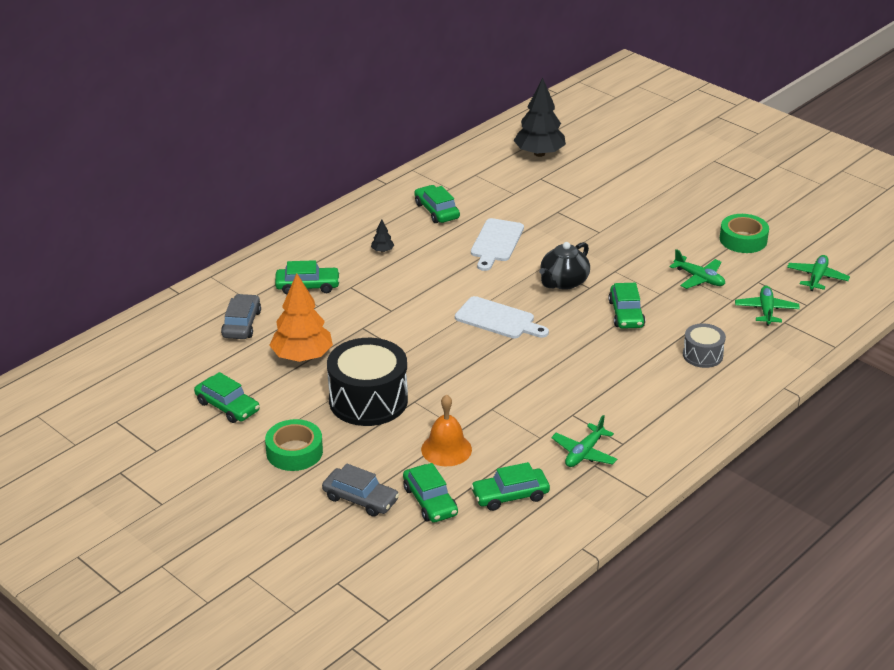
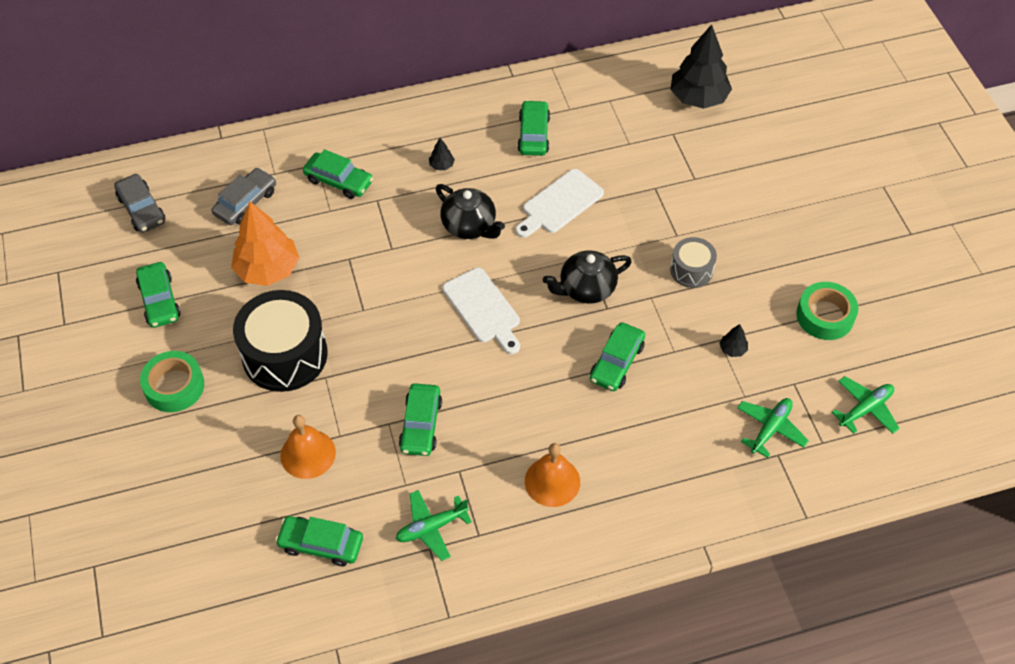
camera: 30 degrees right, 20 degrees up
(360, 499) = (187, 475): grey car -> grey car (141, 209)
(430, 501) = (245, 511): green car -> green car (421, 425)
(440, 277) = (469, 226): none -> black teapot
(646, 394) = (552, 481): none -> orange bell
(699, 278) = (732, 349): green plane -> black tree
(702, 355) = (652, 458): grey drum -> grey drum (691, 270)

